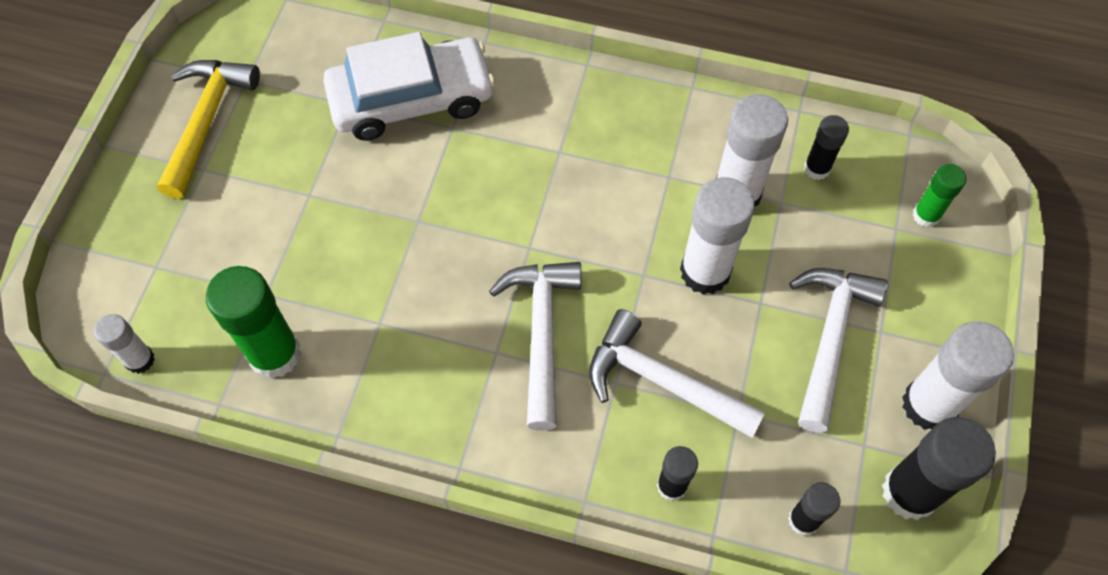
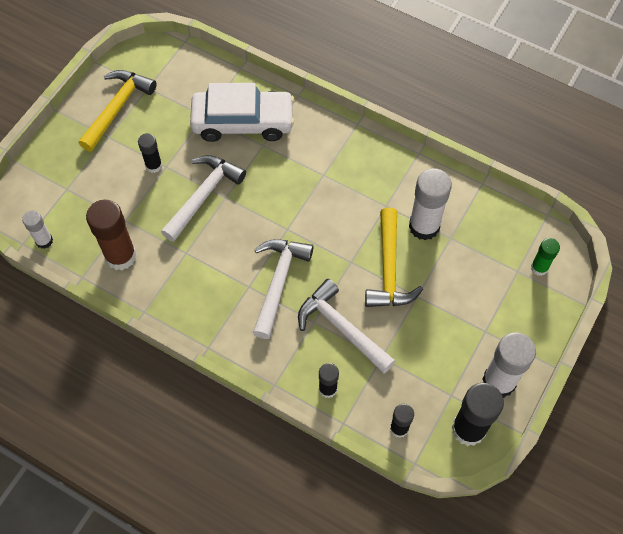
camera: 15 degrees right, 0 degrees up
(275, 354) = (121, 256): green glue stick -> brown glue stick
(705, 272) = (389, 269): white glue stick -> yellow hammer
(817, 168) = (480, 222): black glue stick -> black glue stick (154, 166)
(830, 339) = (452, 328): white hammer -> white hammer (204, 196)

